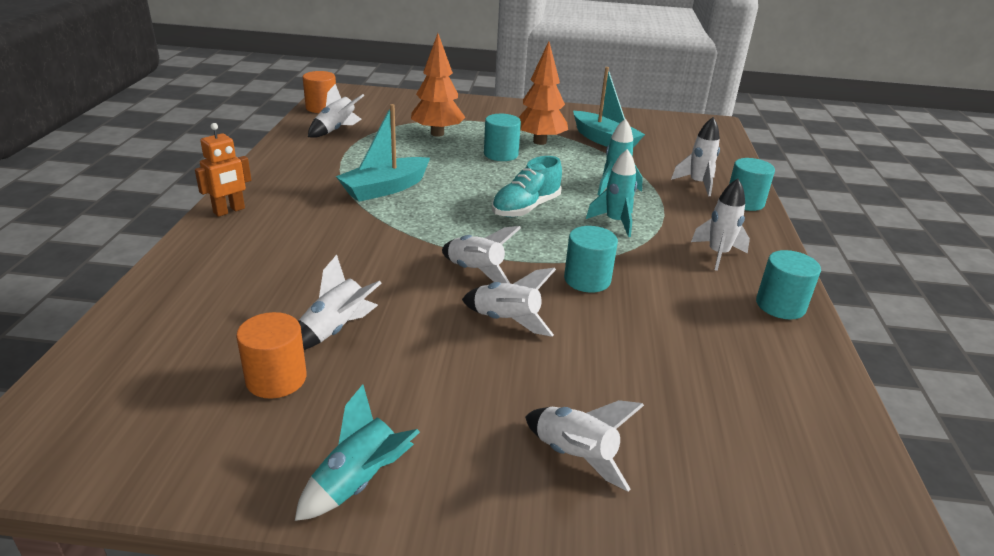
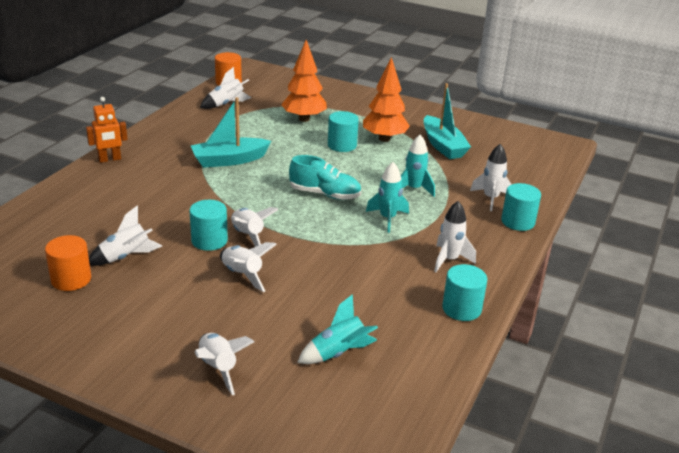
camera: 20 degrees right, 0 degrees up
(359, 482) = (80, 349): turquoise rocket -> turquoise rocket (338, 353)
(526, 208) = (325, 194): turquoise shoe -> turquoise shoe turned 135 degrees counterclockwise
(587, 280) = (325, 258): turquoise cylinder -> turquoise cylinder (209, 240)

